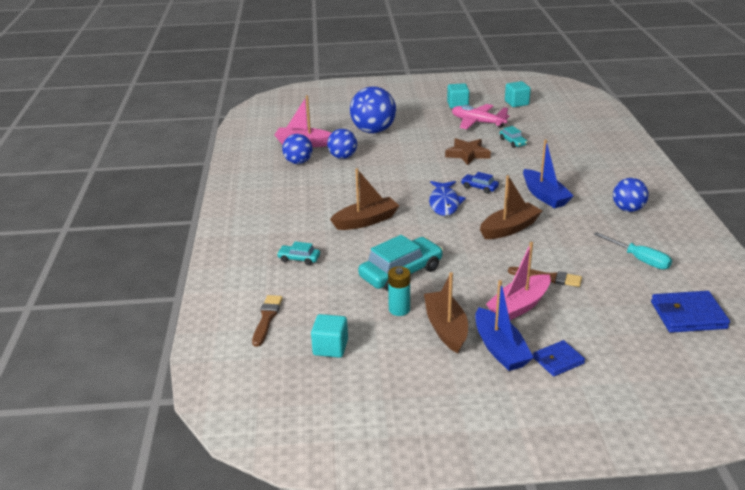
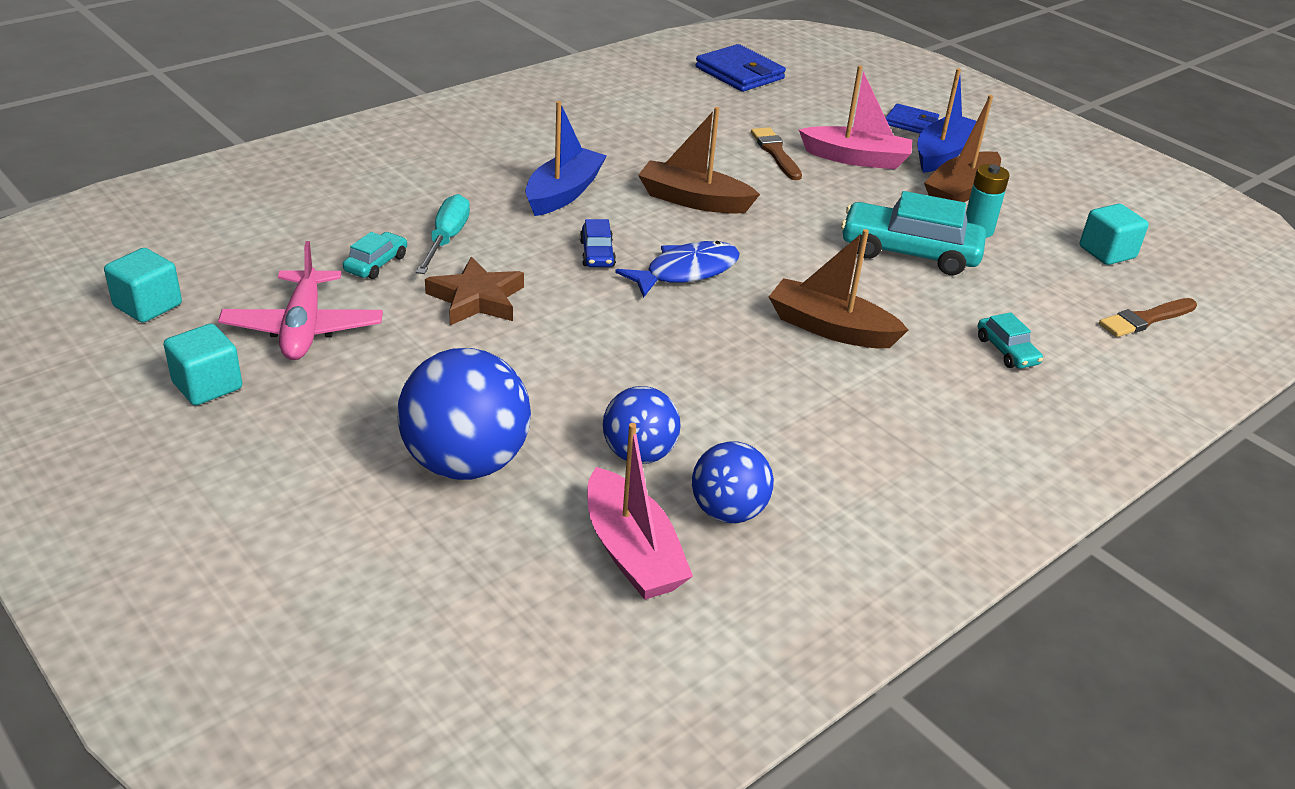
camera: 130 degrees left, 5 degrees up
(628, 209) = (536, 129): blue ball -> none
(639, 259) = (661, 107): turquoise screwdriver -> turquoise screwdriver (446, 239)

